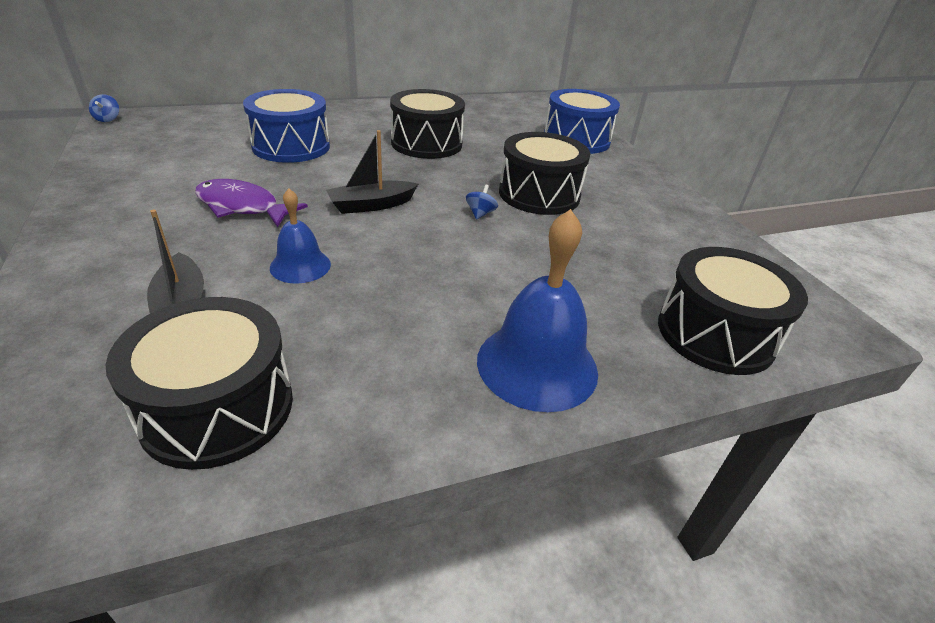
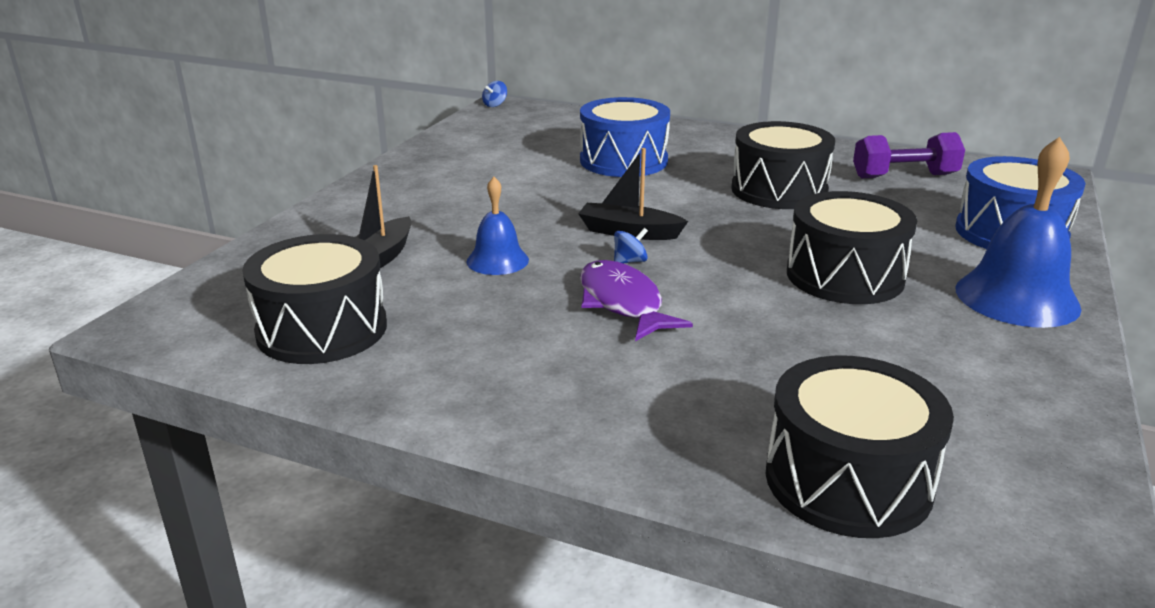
camera: 45 degrees right, 10 degrees down
(242, 207) = (511, 201): purple fish -> purple fish (622, 303)
(480, 213) = (736, 273): blue spinning top -> blue spinning top (630, 261)
(482, 116) = (904, 176): none -> purple dumbbell
(537, 365) = (592, 411): blue bell -> blue bell (1017, 298)

